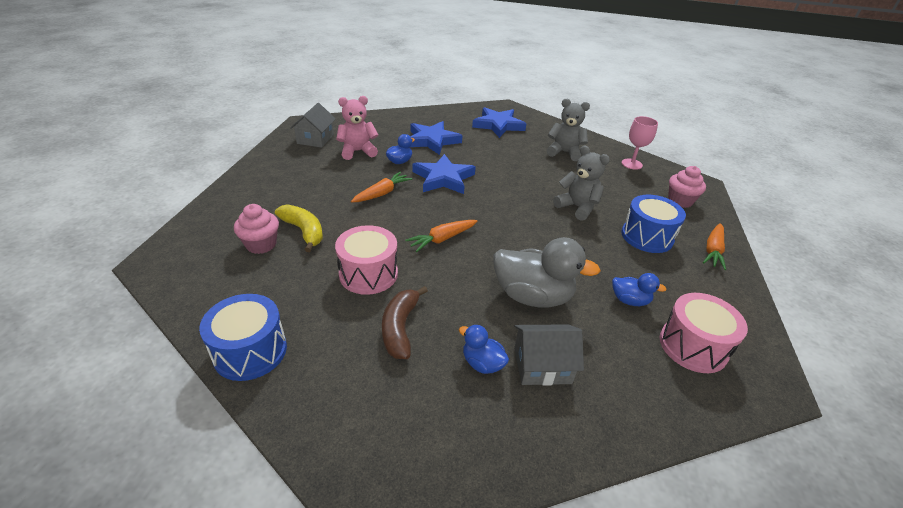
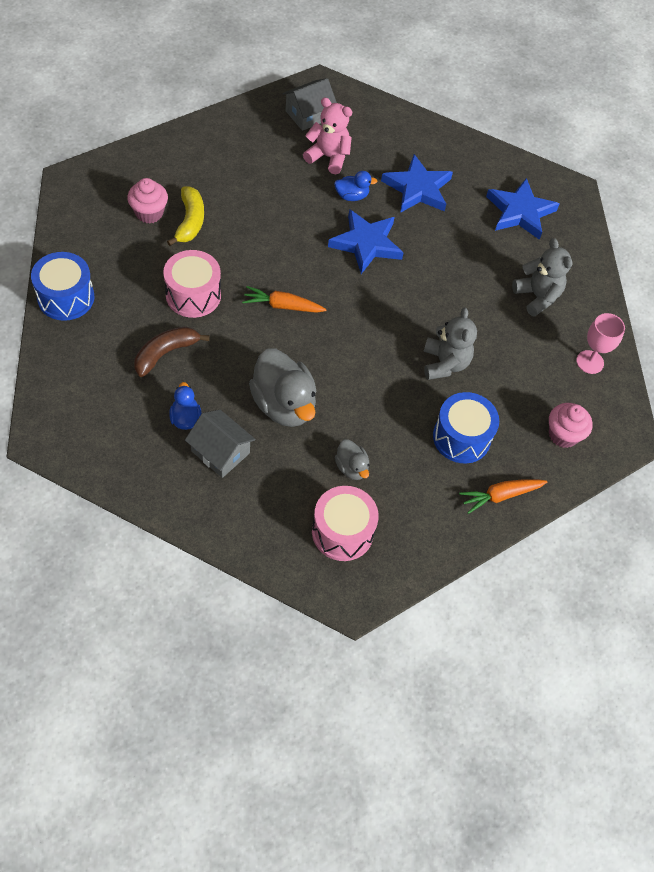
camera: 40 degrees right, 20 degrees up
(382, 193) = (291, 224): orange carrot -> none
(629, 300) = (351, 467): blue duck -> grey duck

